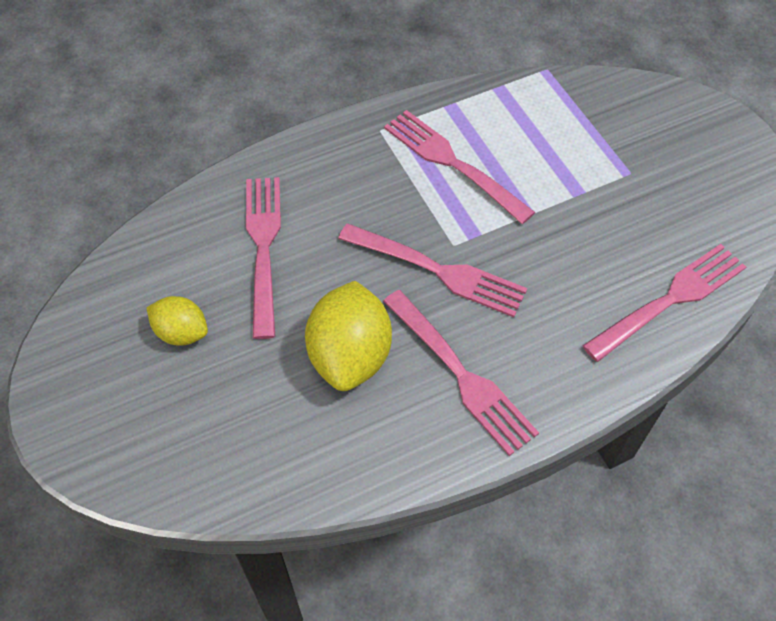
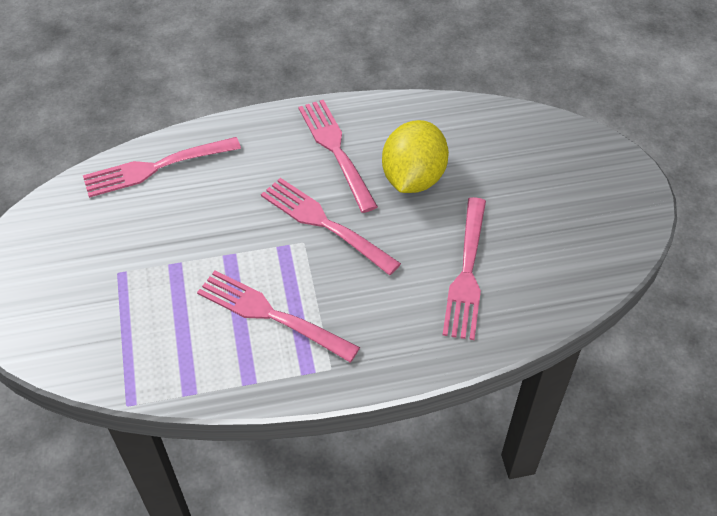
camera: 165 degrees left, 5 degrees down
(181, 332) = (541, 219): yellow lemon -> none
(454, 164) = (272, 315): pink fork -> pink fork turned 150 degrees clockwise

